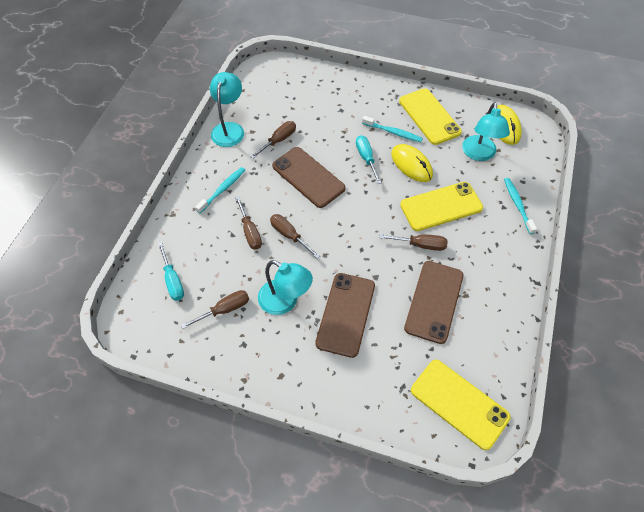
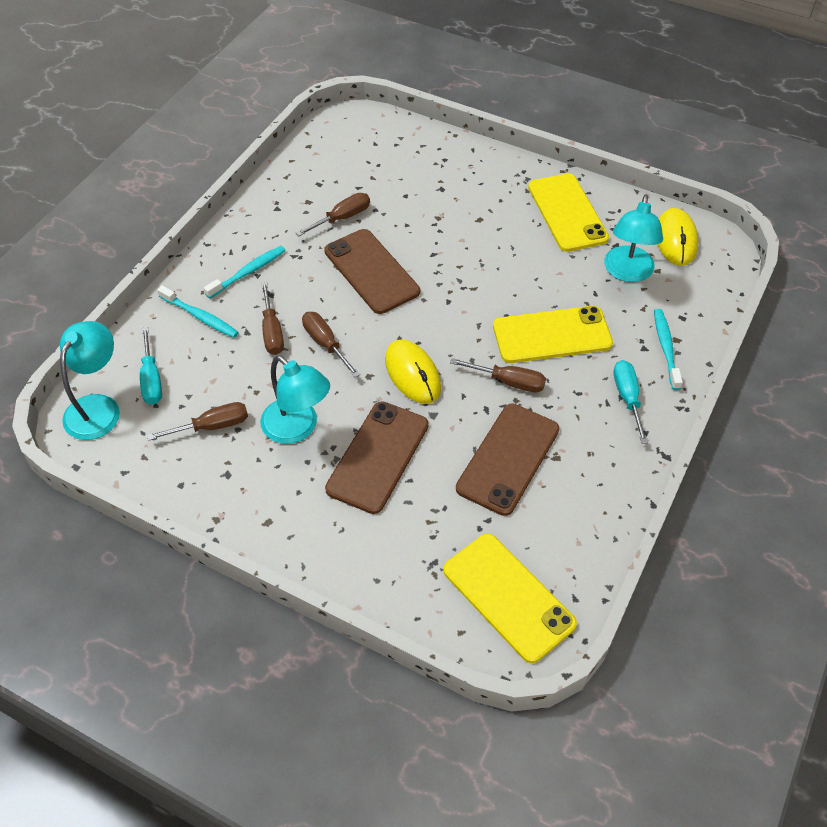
camera: 10 degrees right, 5 degrees down
(229, 129) = (277, 194): turquoise lamp -> turquoise lamp (98, 407)
(366, 158) = (460, 257): turquoise screwdriver -> turquoise screwdriver (627, 398)
(393, 132) = (508, 227): turquoise toothbrush -> turquoise toothbrush (200, 317)
(411, 164) = (523, 274): yellow mouse -> yellow mouse (412, 374)

